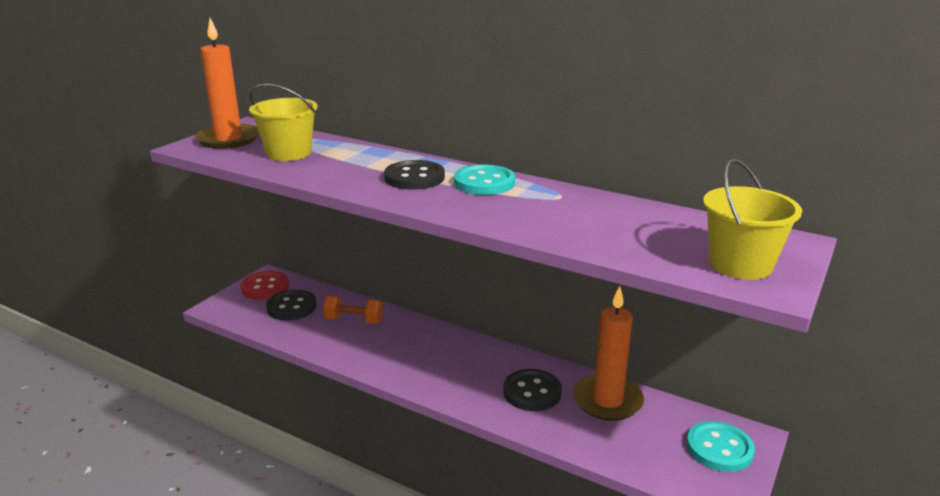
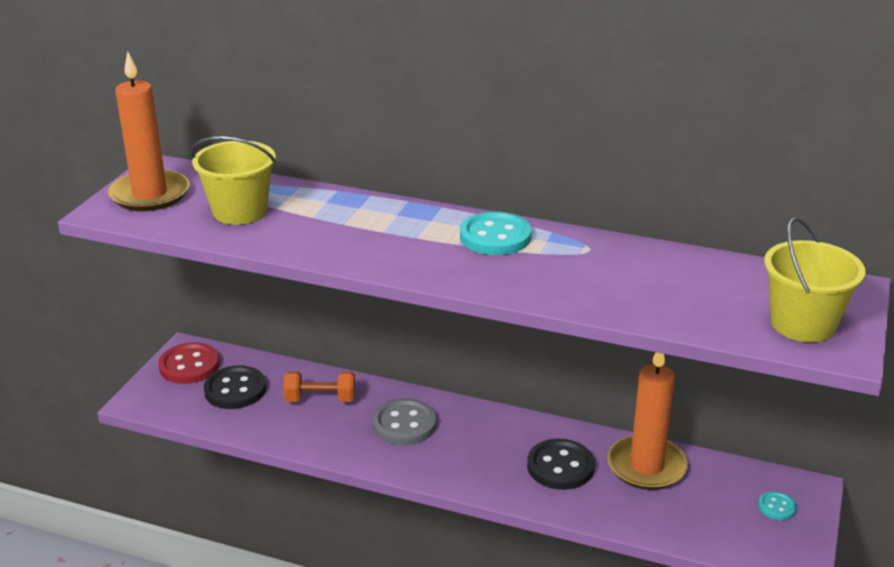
camera: 10 degrees left, 5 degrees up
(413, 345) = (404, 424): none -> grey button
(414, 178) = (411, 236): black button -> none
(719, 448) = (776, 507): turquoise button -> turquoise button, size x0.52

